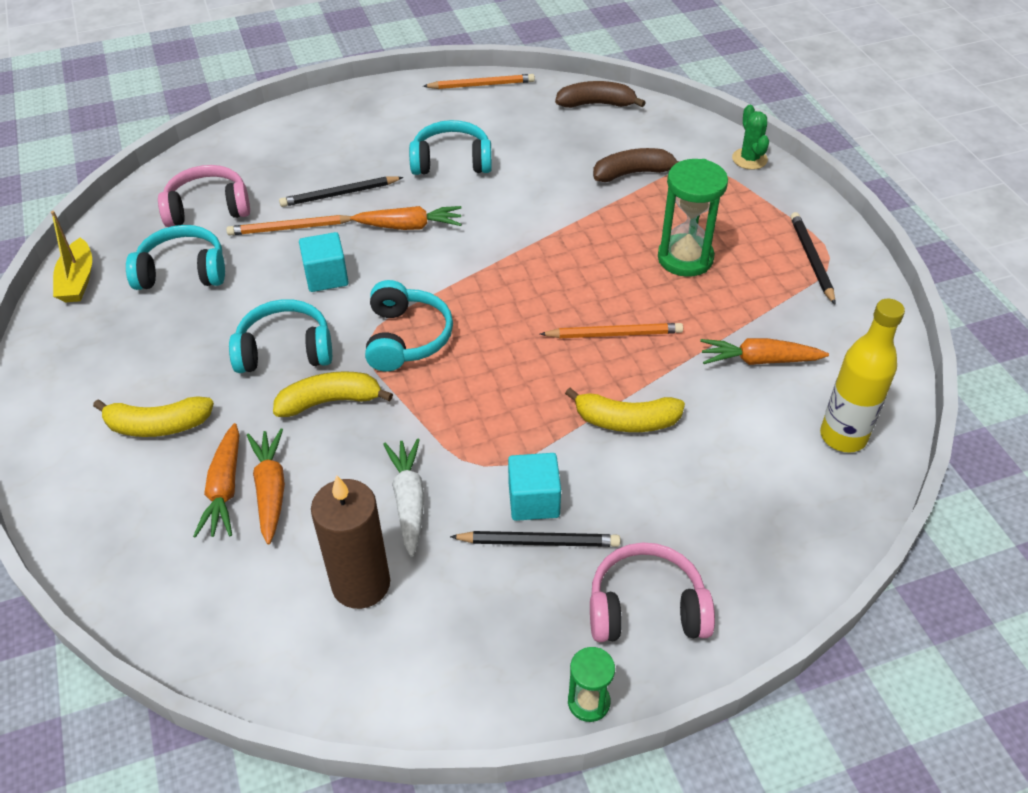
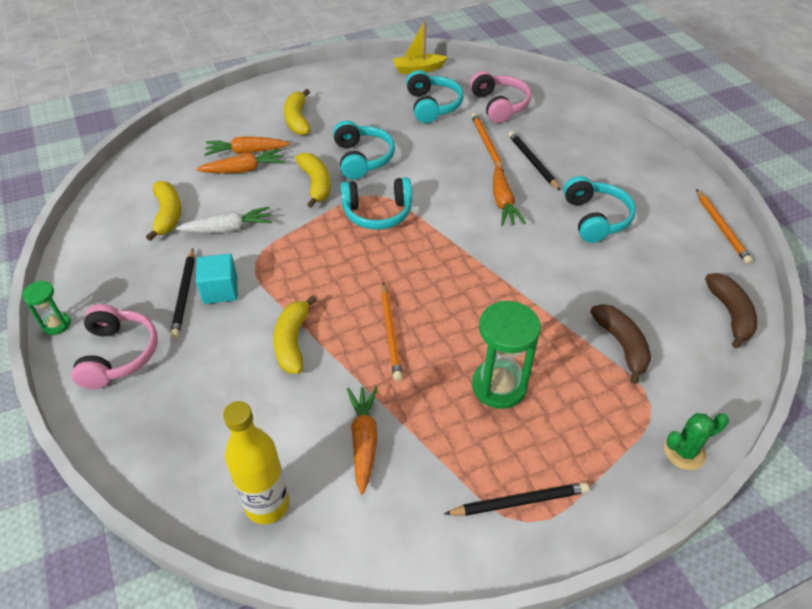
camera: 85 degrees right, 0 degrees up
(326, 277) = (437, 167): turquoise cube -> none
(361, 584) = (168, 215): brown candle -> yellow banana

